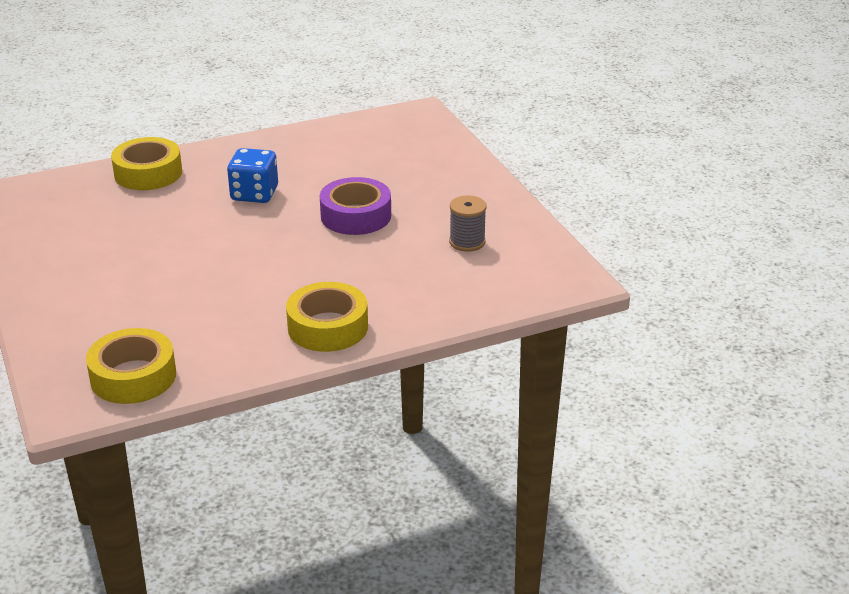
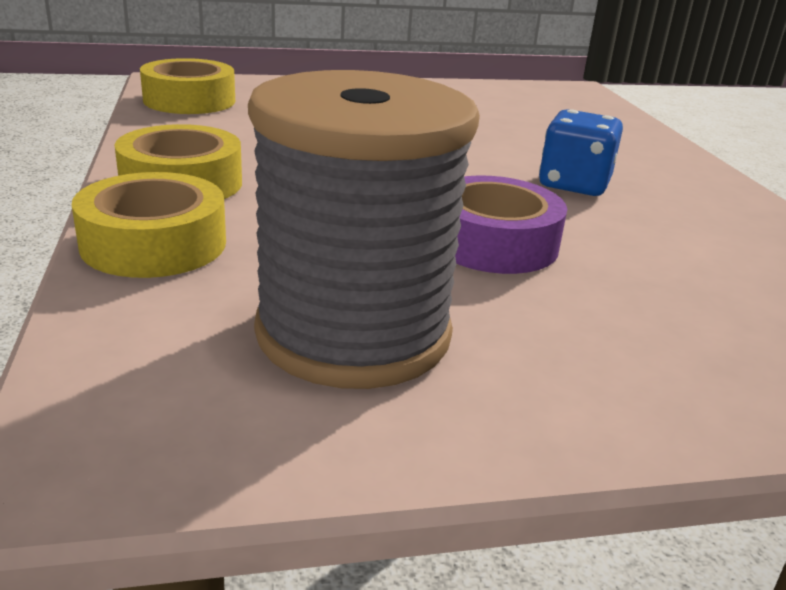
camera: 100 degrees right, 5 degrees down
(148, 173) = (631, 139): yellow tape -> yellow tape (154, 243)
(467, 242) = (353, 332): grey spool -> grey spool, size x2.36

